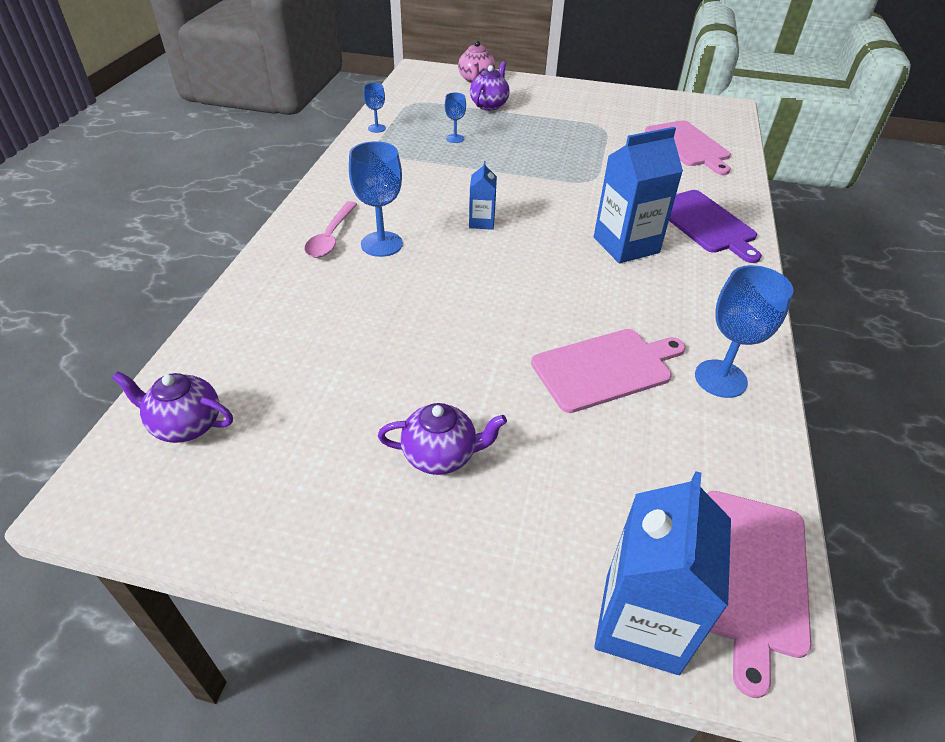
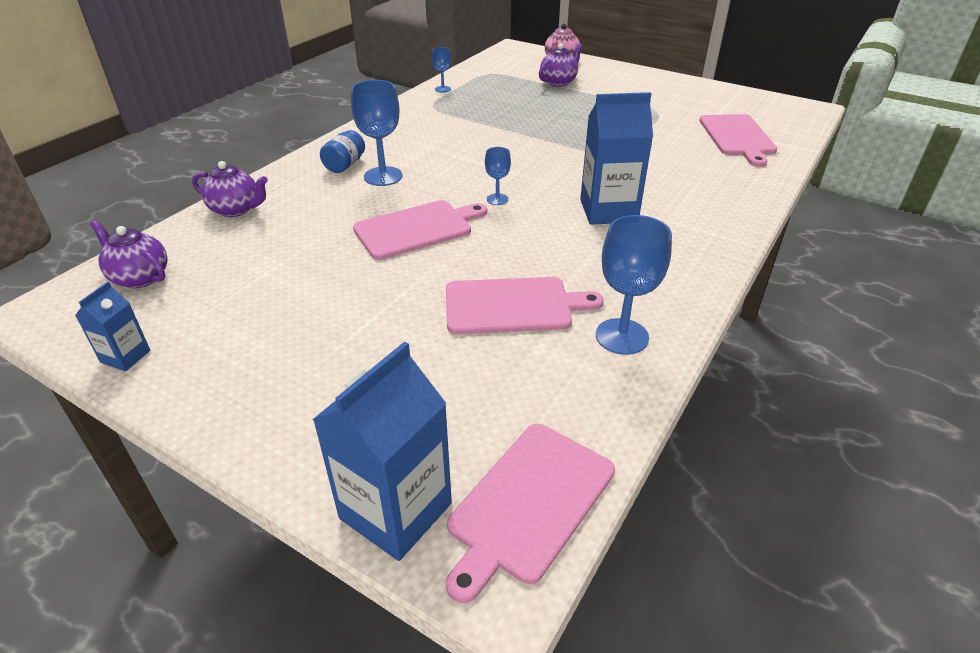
camera: 20 degrees right, 5 degrees down
(331, 237) = (345, 165): pink spoon -> blue jar
(441, 455) = (317, 341): purple teapot -> purple teapot (236, 209)
(455, 138) = (507, 105): blue goblet -> blue goblet (497, 199)
(457, 300) = (417, 229): none -> pink cutting board
(481, 222) = (483, 172): blue carton -> blue carton (125, 356)
(705, 223) = (705, 205): purple cutting board -> none

